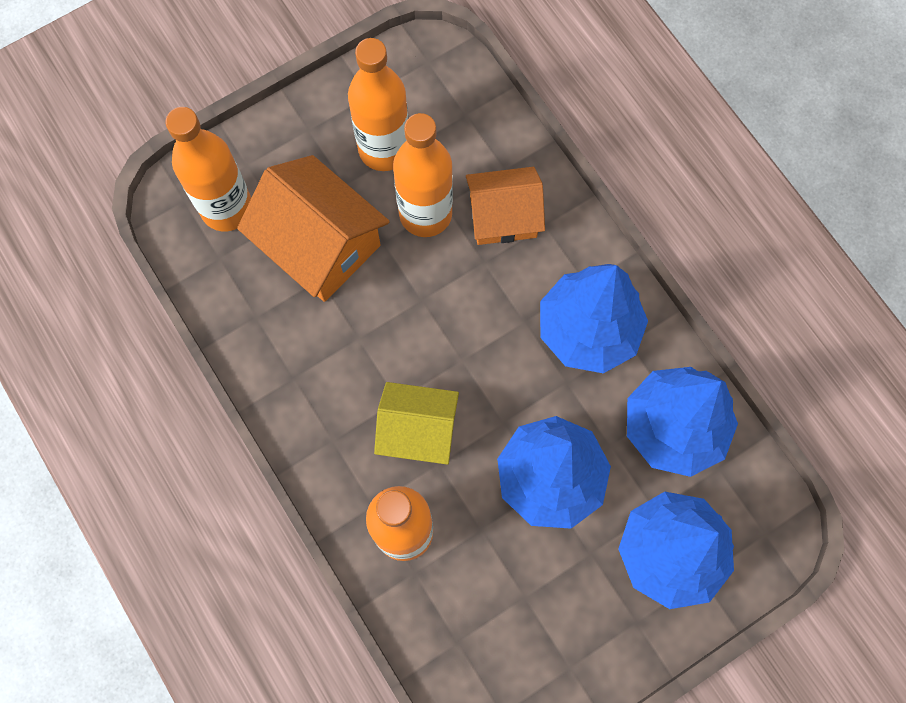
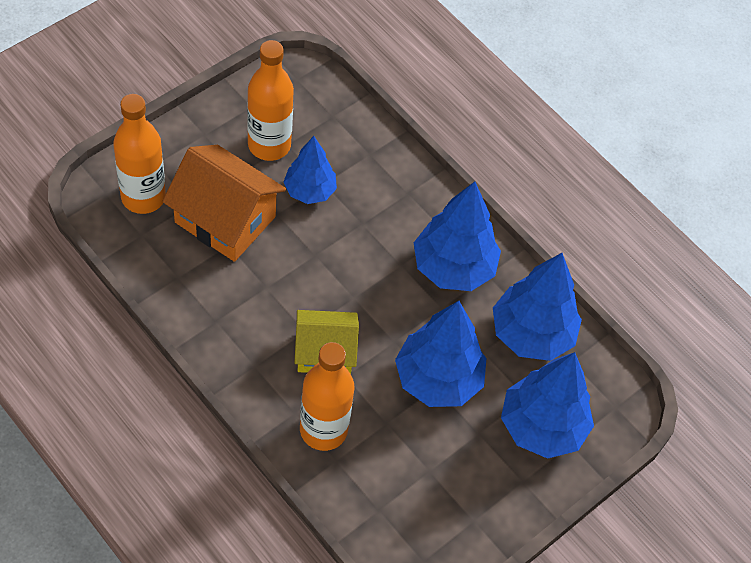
camera: 15 degrees left, 15 degrees down
(425, 214) = (309, 191): orange bottle -> blue tree
(503, 216) = (373, 189): orange house -> none

